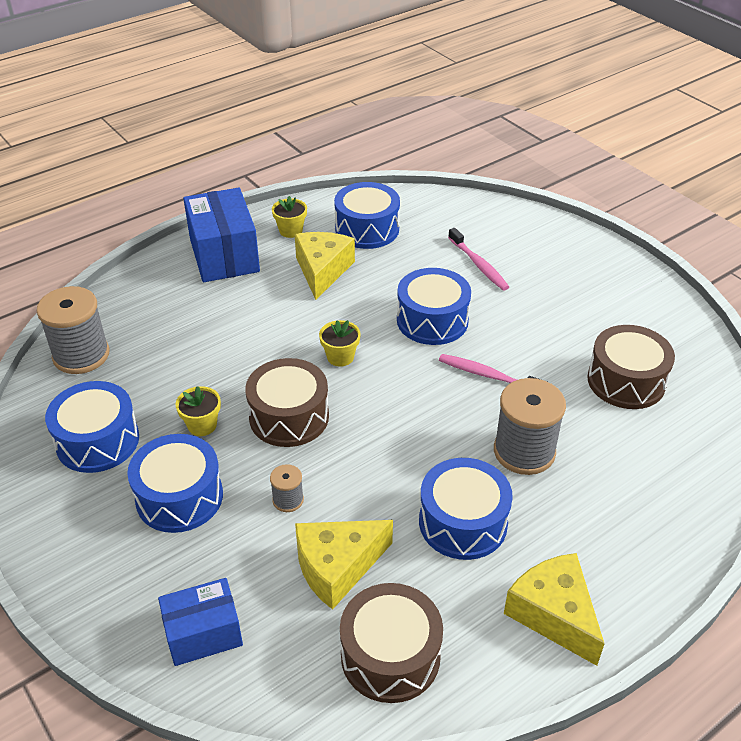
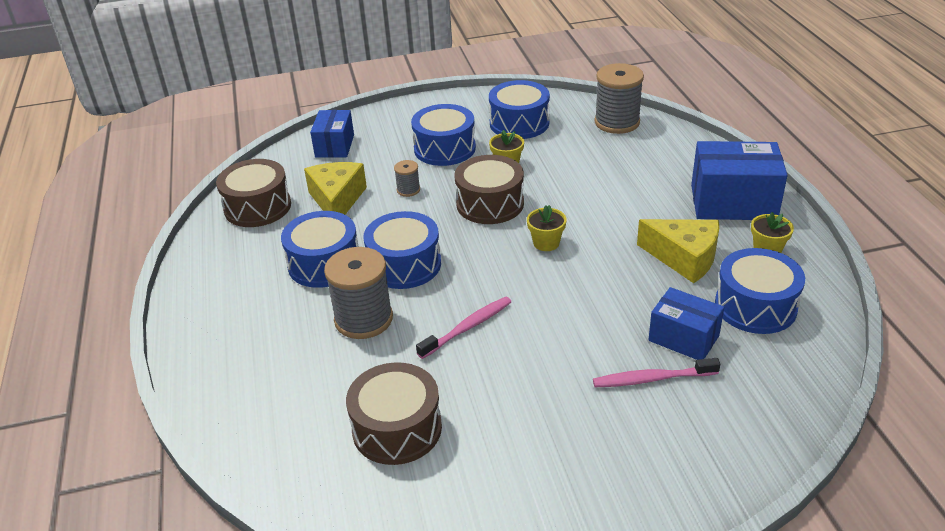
camera: 115 degrees right, 5 degrees down
(425, 257) = (683, 338): none -> blue box
(432, 320) = (568, 313): blue drum -> blue drum (404, 265)
(554, 614) = (217, 283): yellow cheese -> none

